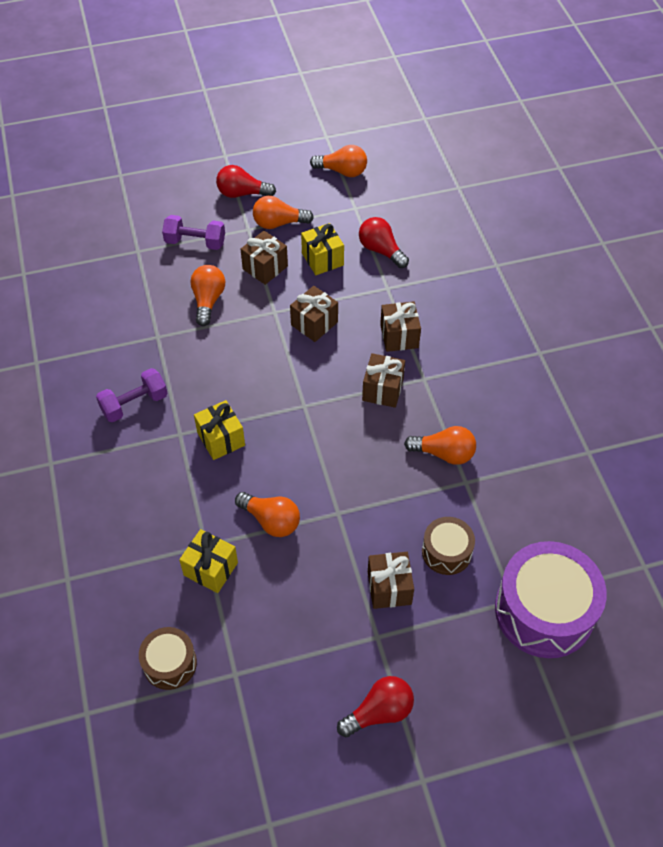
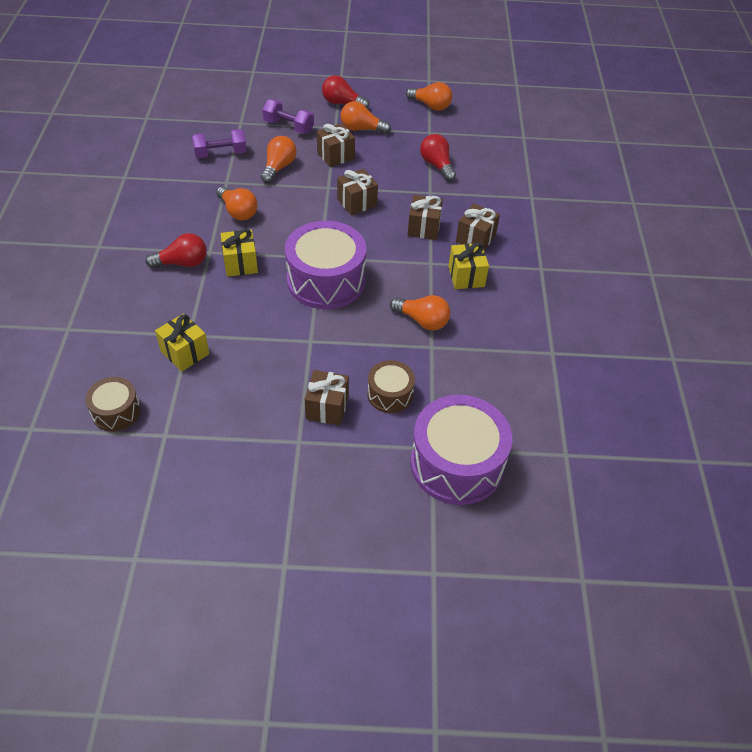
camera: 15 degrees right, 5 degrees down
(134, 404) = (184, 223): purple dumbbell -> purple dumbbell (220, 154)
(271, 521) = (252, 331): orange light bulb -> orange light bulb (238, 212)
(322, 259) = (385, 161): yellow gift -> yellow gift (466, 276)
(323, 433) = (326, 280): none -> purple drum
(379, 712) = (272, 500): red light bulb -> red light bulb (182, 263)
(382, 390) = (391, 262): brown gift -> brown gift (475, 238)

